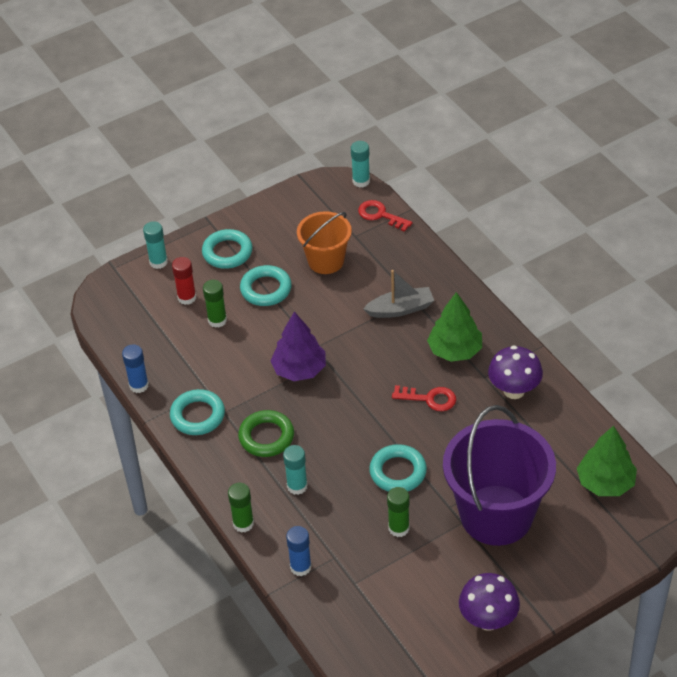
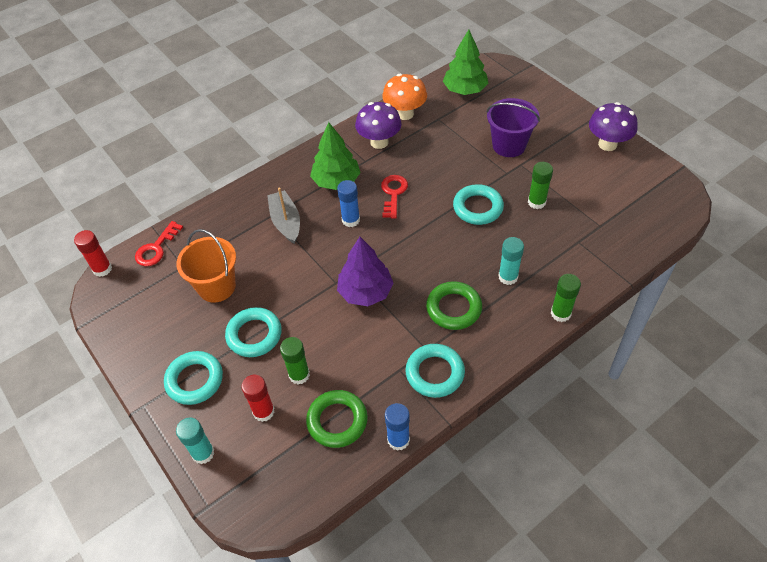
camera: 95 degrees left, 5 degrees up
(166, 345) = (337, 421): none -> green ring
(300, 567) = (595, 264): blue glue stick -> blue glue stick (351, 220)
(361, 181) = (102, 269): turquoise glue stick -> red glue stick
(496, 515) = (509, 145): purple bucket -> purple bucket, size x0.57
(563, 418) = (405, 114): none -> orange mushroom

